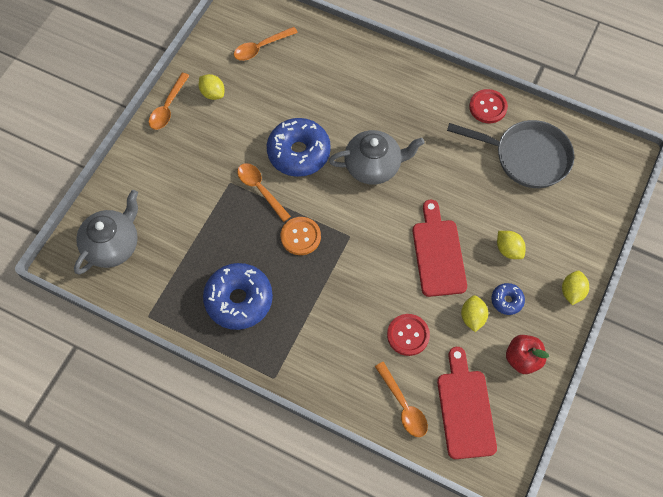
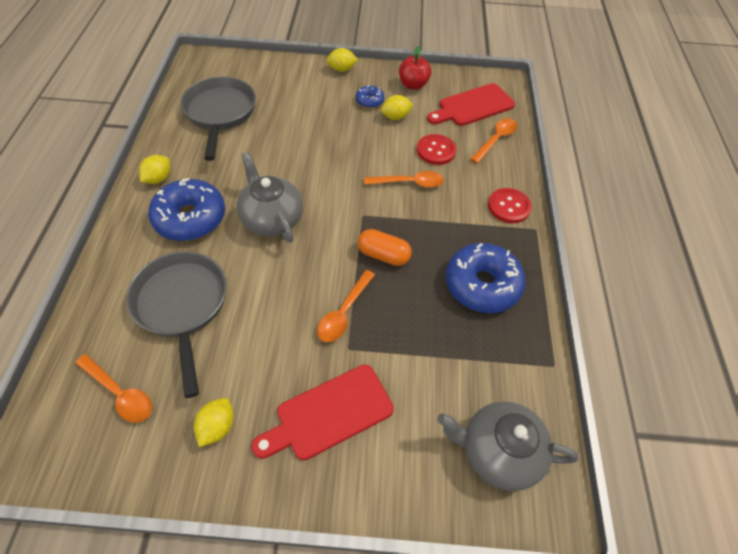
camera: 115 degrees left, 10 degrees down
(168, 107) = (259, 482): orange spoon -> orange spoon (409, 183)
(299, 153) = (279, 291): blue donut -> blue donut (190, 218)
(300, 236) = (383, 255): orange button -> orange capsule
(313, 90) = (182, 306): none -> grey pan
(438, 253) = (348, 149): red cutting board -> red cutting board (329, 414)
(488, 107) = (168, 149): red button -> red button (509, 207)
(508, 250) = (322, 108): yellow lemon -> yellow lemon (158, 179)

